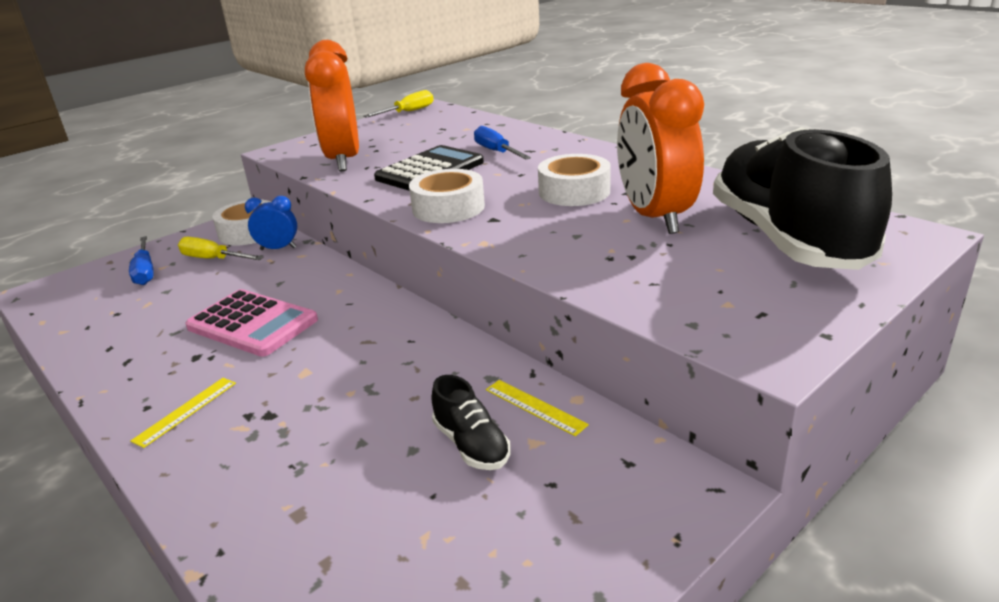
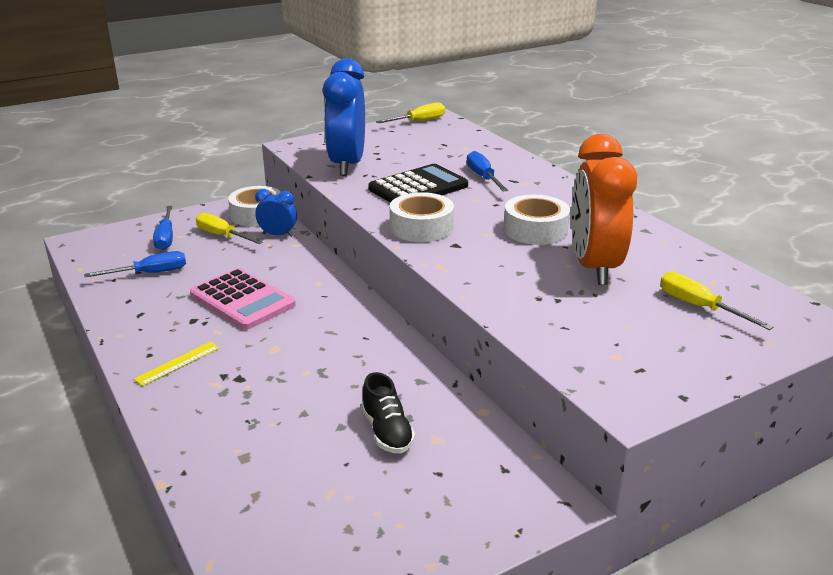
camera: 10 degrees right, 0 degrees up
(132, 313) = (150, 273): none -> blue screwdriver
(343, 160) = (347, 165): orange clock -> blue clock
(535, 407) = (447, 411): yellow ruler -> none
(787, 238) = (699, 307): black shoe -> yellow screwdriver

